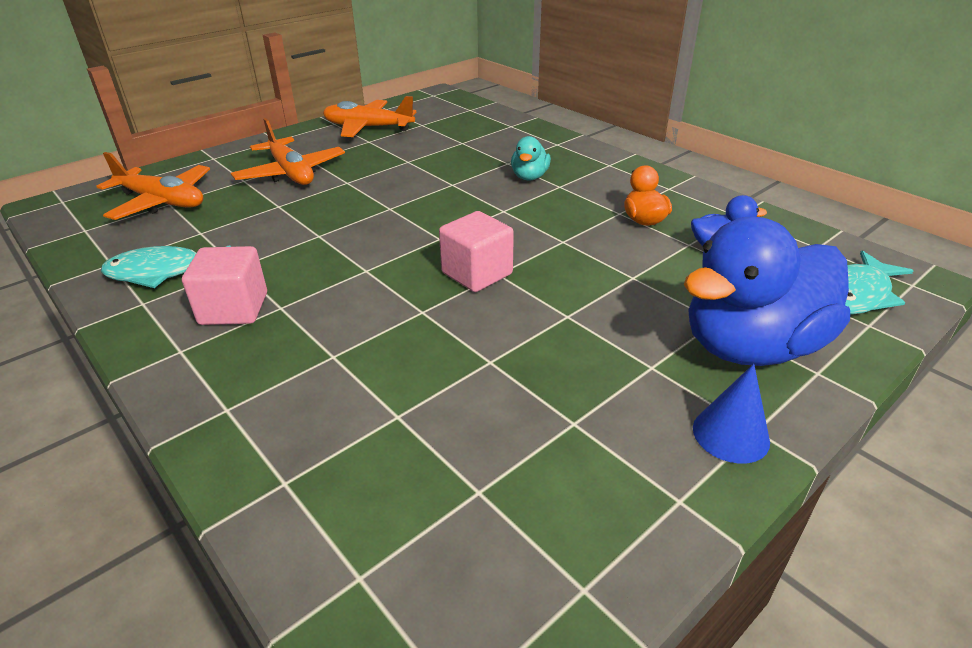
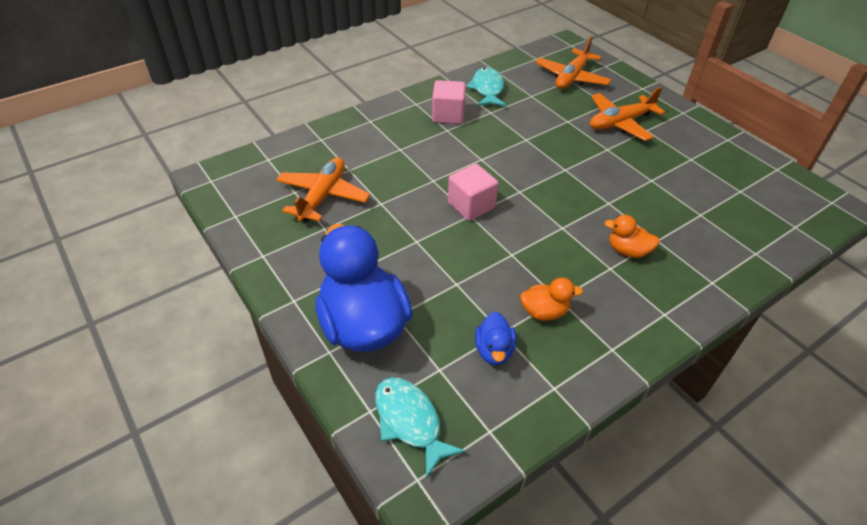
camera: 95 degrees right, 10 degrees up
(368, 128) = (722, 158): orange plane -> orange plane (323, 196)
(529, 177) = (627, 251): turquoise duck -> orange duck
(730, 434) = (294, 288): blue cone -> none

